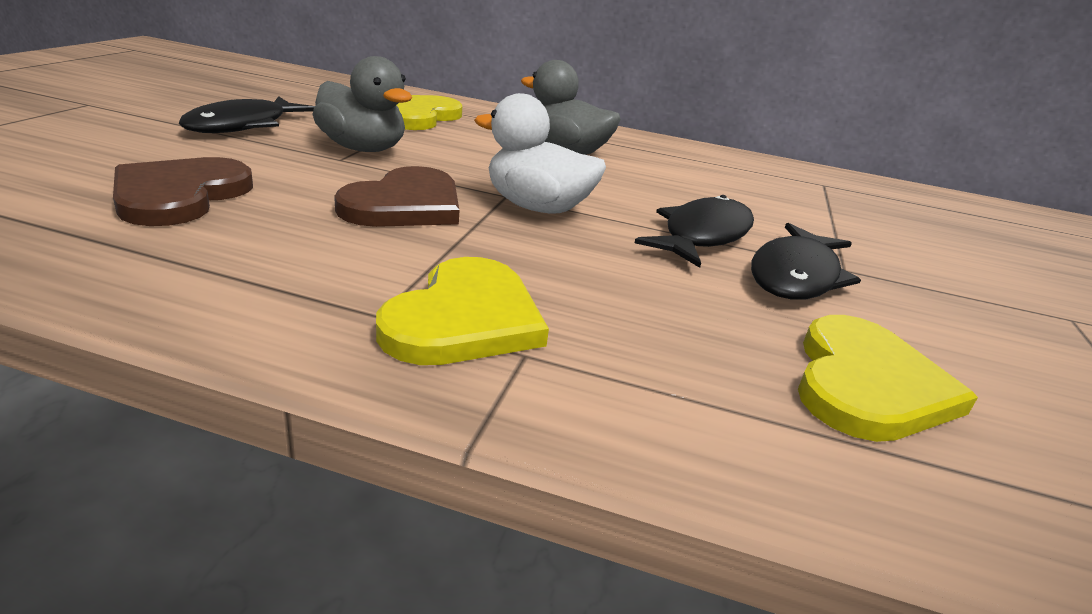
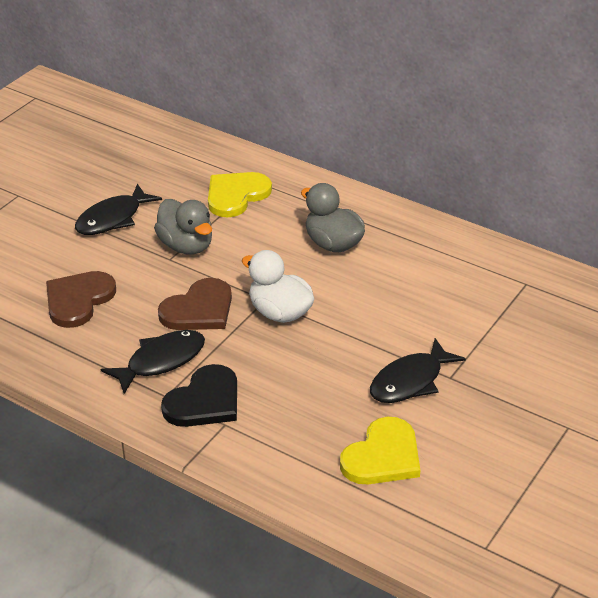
camera: 20 degrees right, 10 degrees up
(464, 318) = (204, 401): yellow heart -> black heart
(702, 235) = (375, 343): black fish -> black fish (161, 361)

